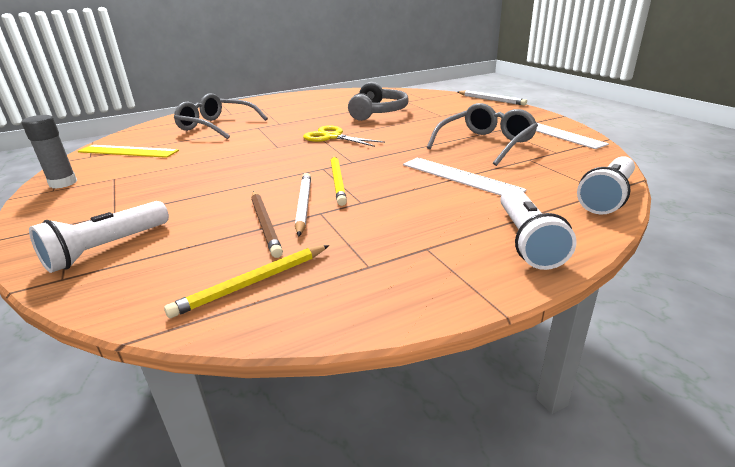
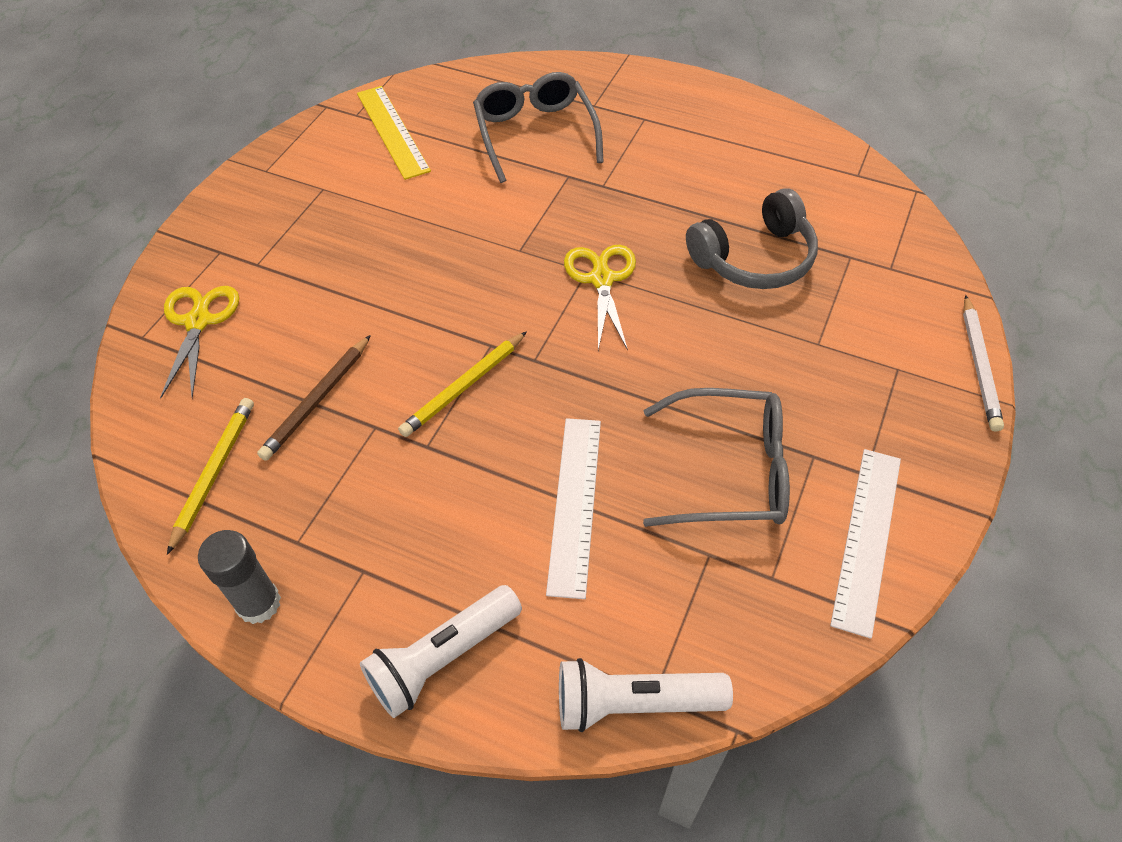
camera: 50 degrees right, 25 degrees up
(63, 183) = (283, 162): grey glue stick -> grey glue stick (258, 603)
(107, 248) = (198, 321): white flashlight -> yellow scissors
(252, 283) = (214, 472): yellow pencil -> yellow pencil turned 90 degrees clockwise
(303, 205) = (380, 400): white pencil -> none

